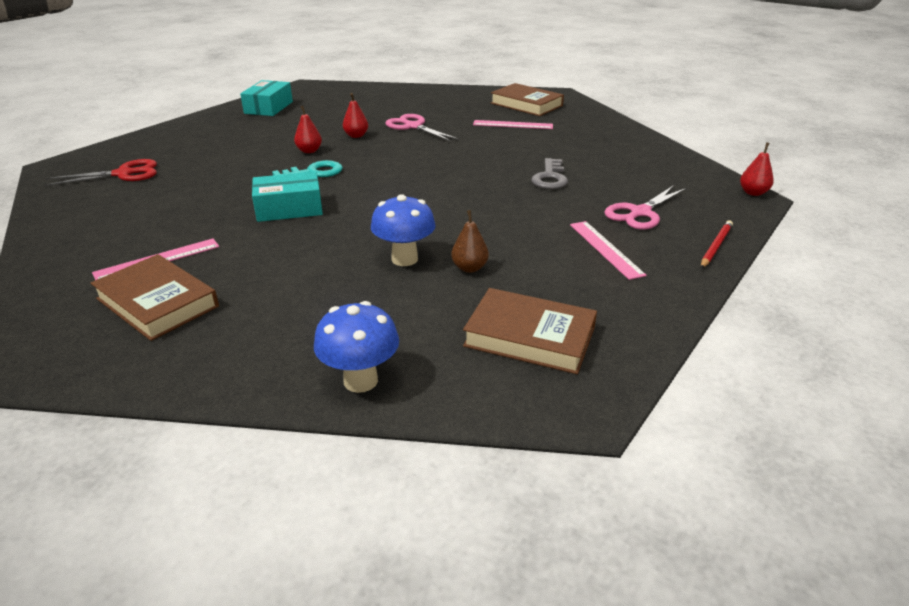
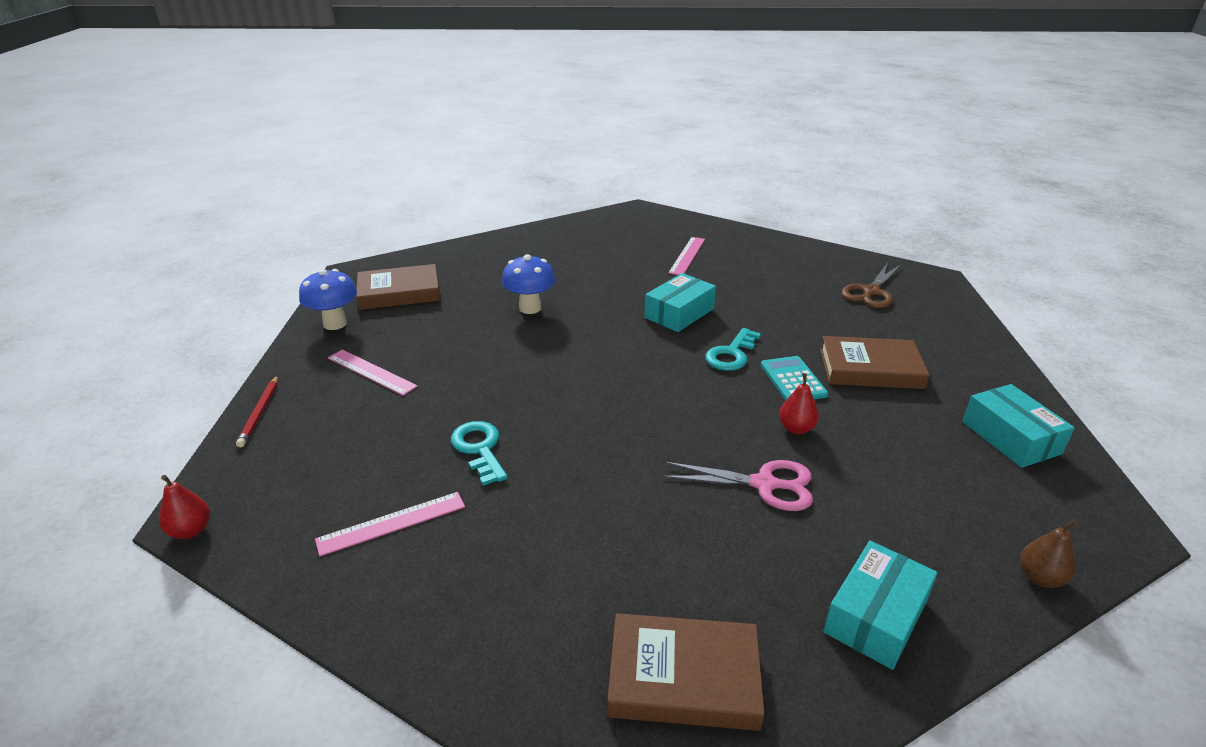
camera: 145 degrees right, 0 degrees up
(123, 174) = (871, 292): red scissors -> brown scissors
(157, 302) = (637, 241): brown book -> brown book (870, 369)
(309, 151) = (793, 380): red pear -> turquoise calculator
(360, 380) = (477, 249): blue mushroom -> blue mushroom (335, 324)
(437, 96) = (875, 616): none -> turquoise box
(469, 268) = (475, 318): brown pear -> brown pear (1040, 578)
(513, 125) = (633, 567): pink ruler -> pink ruler (392, 523)
(550, 178) = (479, 449): grey key -> turquoise key
(640, 213) = (347, 430): pink scissors -> none

